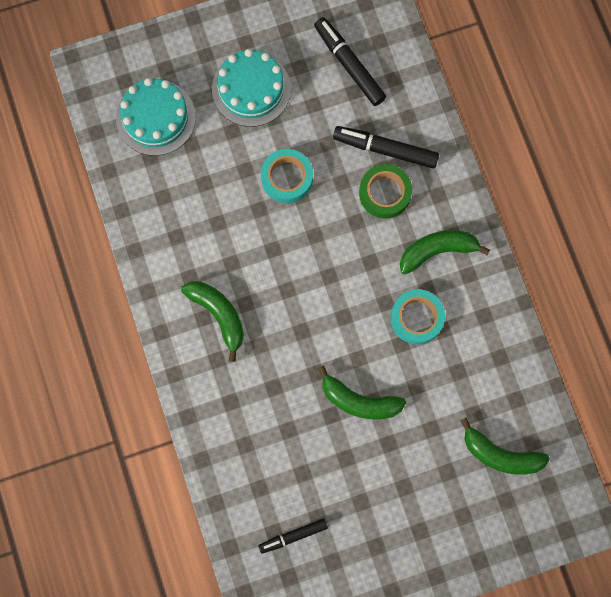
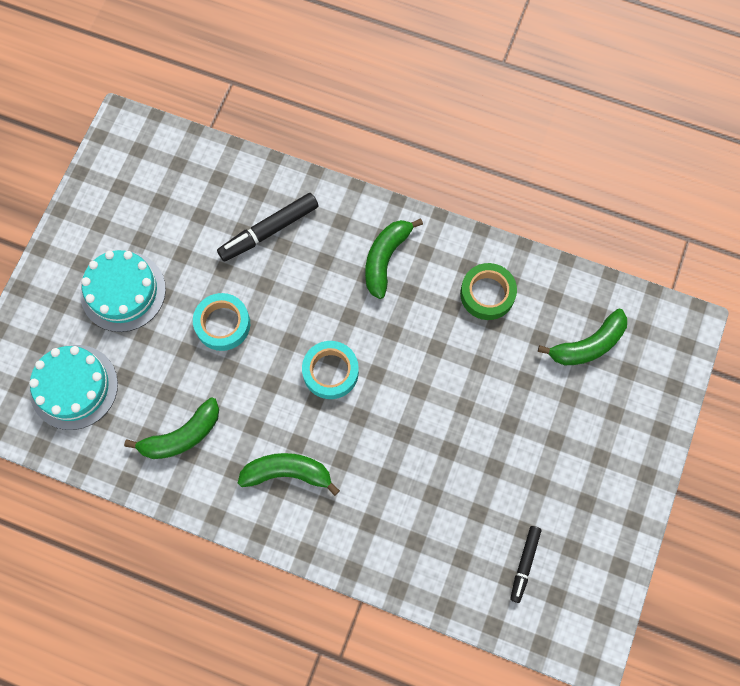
camera: 50 degrees left, 5 degrees down
(349, 65) = (175, 201): black marker -> none
(359, 401) = (455, 418): green banana -> green banana (182, 436)
(384, 193) = (304, 260): green tape -> green tape (487, 294)
(416, 318) = (426, 318): turquoise tape -> turquoise tape (330, 372)

